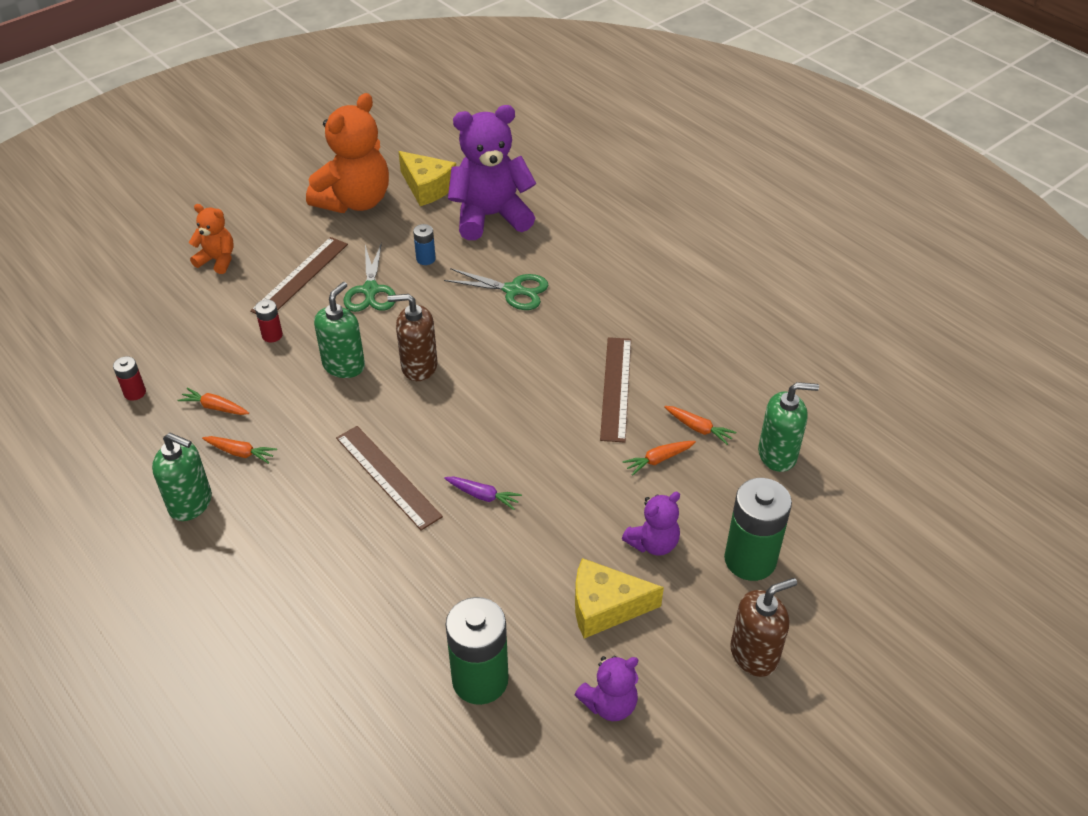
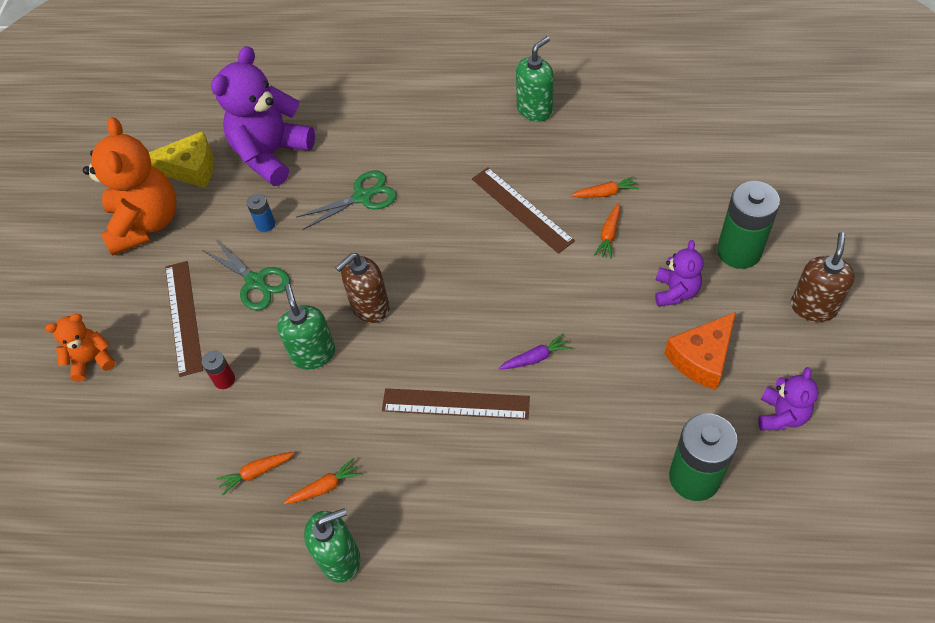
camera: 40 degrees left, 10 degrees up
(135, 393) = (172, 522): red battery -> none
(605, 607) = (702, 358): yellow cheese -> orange cheese
(777, 454) = (670, 170): green soap dispenser -> green soap dispenser (535, 110)

